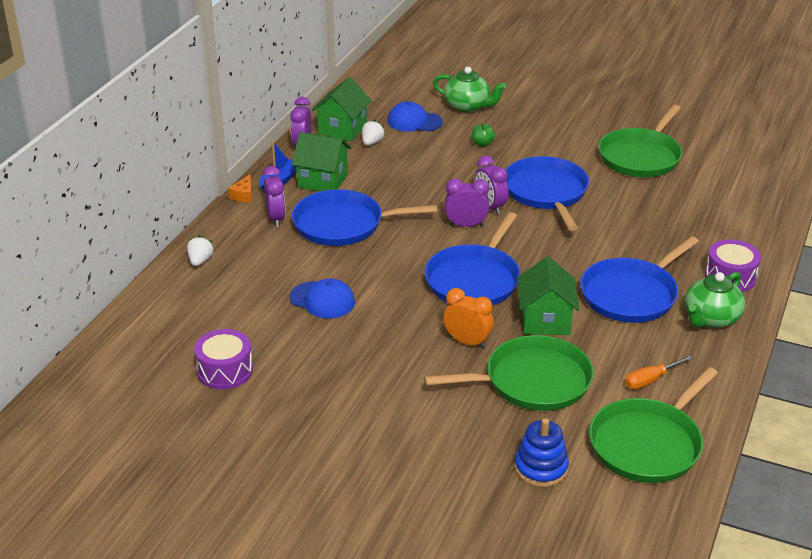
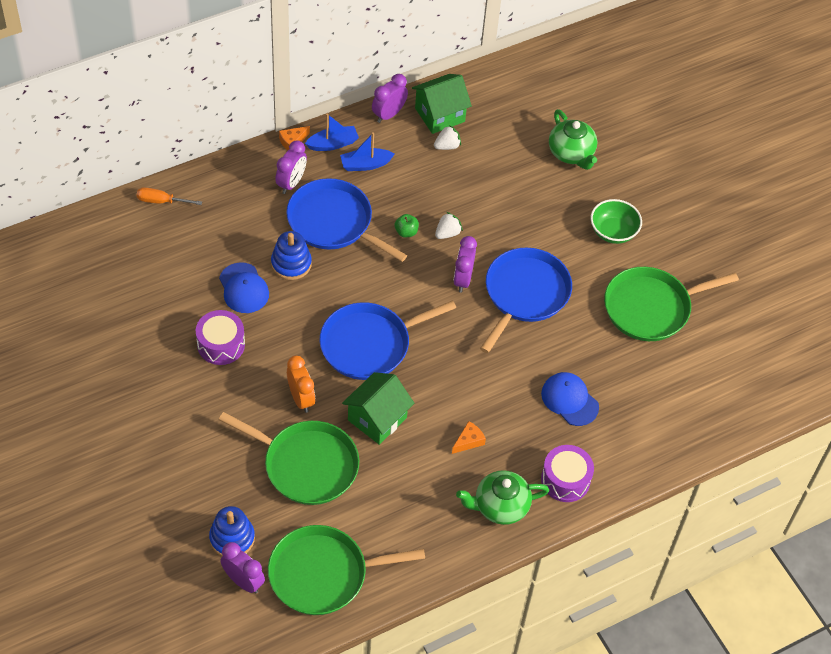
camera: 35 degrees right, 20 degrees up
(200, 261) = (198, 191): white strawberry -> white strawberry (447, 233)
(225, 371) = (119, 307): purple drum -> purple drum (221, 344)
(322, 181) = (365, 164): green house -> blue boat
(342, 265) = (291, 264): none -> blue stacking toy
(414, 121) = (507, 143): blue cap -> blue cap (569, 400)
(466, 225) = (423, 286): purple clock -> purple clock (243, 581)
(482, 144) = (534, 205): green apple -> green apple (406, 232)
(556, 131) = (613, 232): none -> green bowl
(631, 294) = (468, 441): blue pan -> orange cheese
(650, 380) = (389, 525): orange screwdriver -> orange screwdriver (161, 201)

